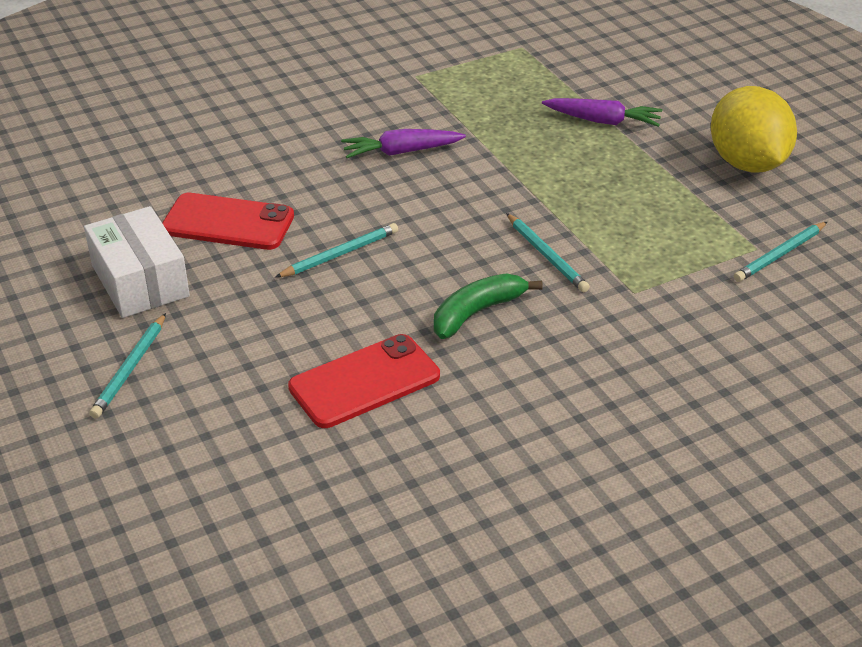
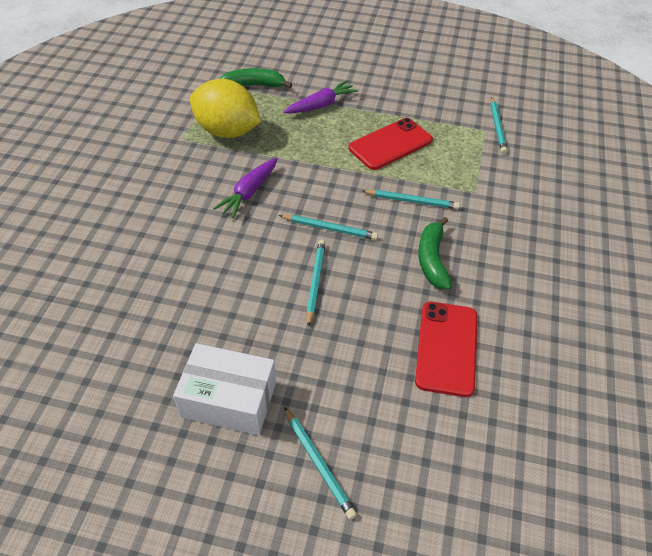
camera: 50 degrees left, 10 degrees up
(228, 223) = (220, 314): red phone -> red phone (390, 144)
(424, 225) = (329, 229): none -> turquoise pencil
(561, 67) = (253, 85): none -> green banana
(747, 163) = (416, 87): yellow lemon -> yellow lemon (227, 131)

